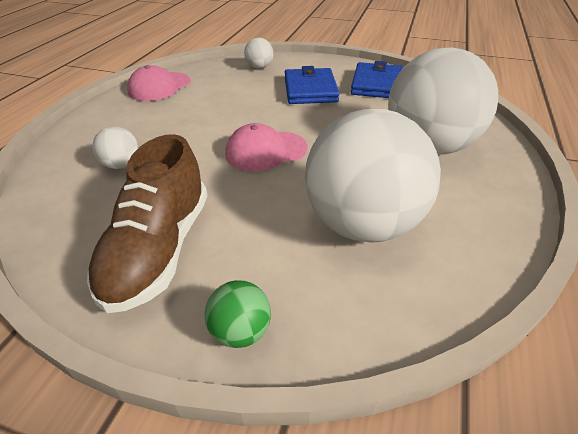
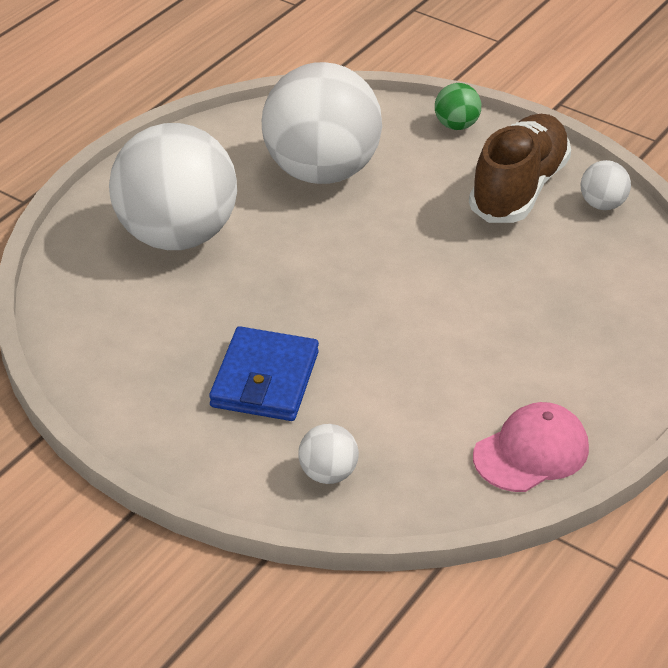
camera: 165 degrees left, 0 degrees up
(121, 165) = (571, 291): white ball -> white ball (602, 205)
(266, 151) = (385, 273): pink cap -> none
(377, 84) = (142, 367): blue wallet -> none

